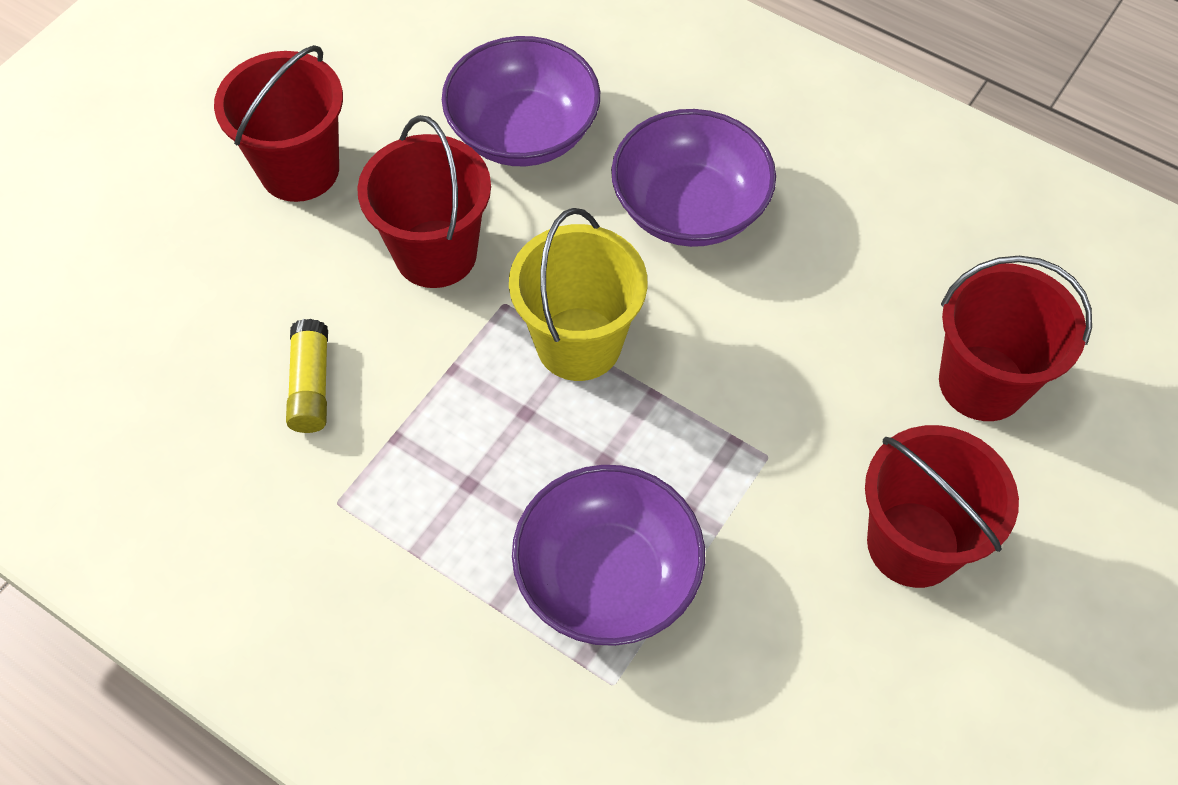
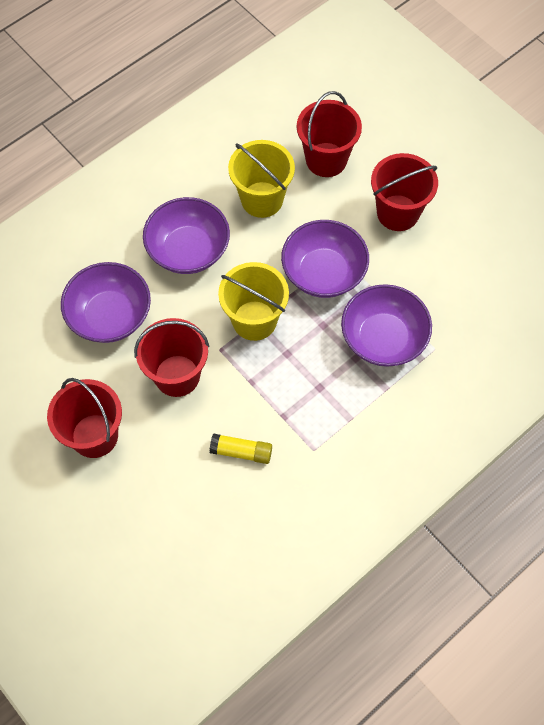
camera: 75 degrees left, 5 degrees up
(720, 436) = (323, 272): none -> purple bowl
(841, 295) = (262, 199): none -> yellow bucket

